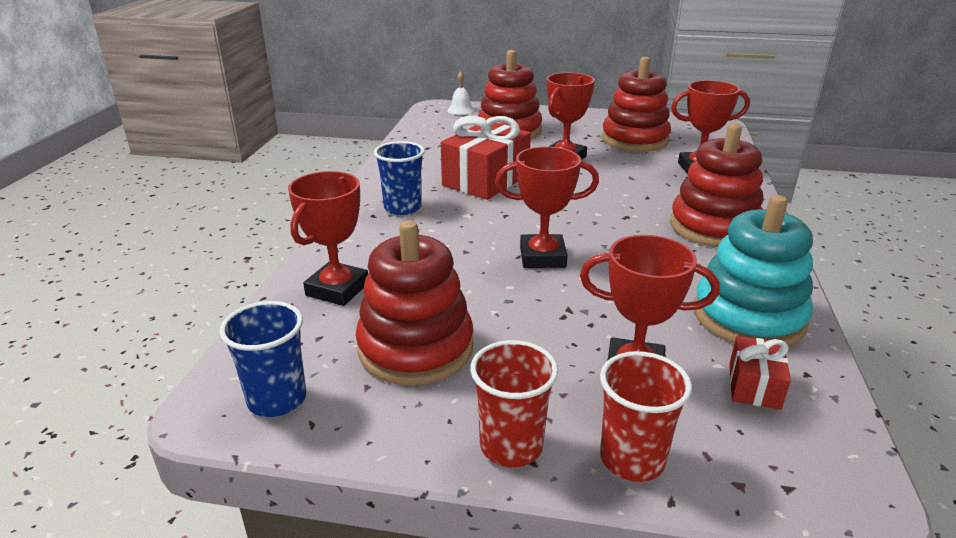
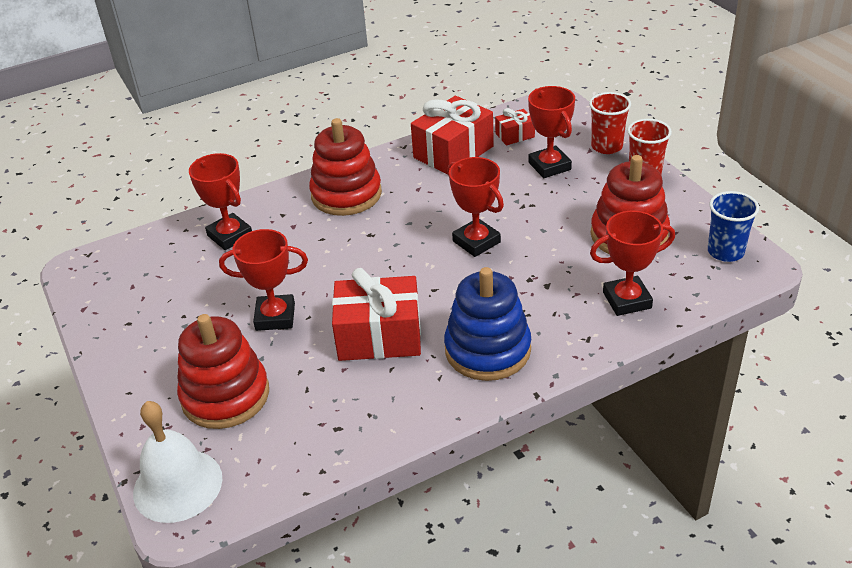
camera: 125 degrees left, 10 degrees up
(402, 208) = (487, 350): blue cup -> blue stacking toy
(461, 110) = (177, 485): white bell -> white bell, size x1.99
(635, 140) = (180, 296): red stacking toy -> none
(748, 317) = (453, 152): turquoise stacking toy -> red gift

